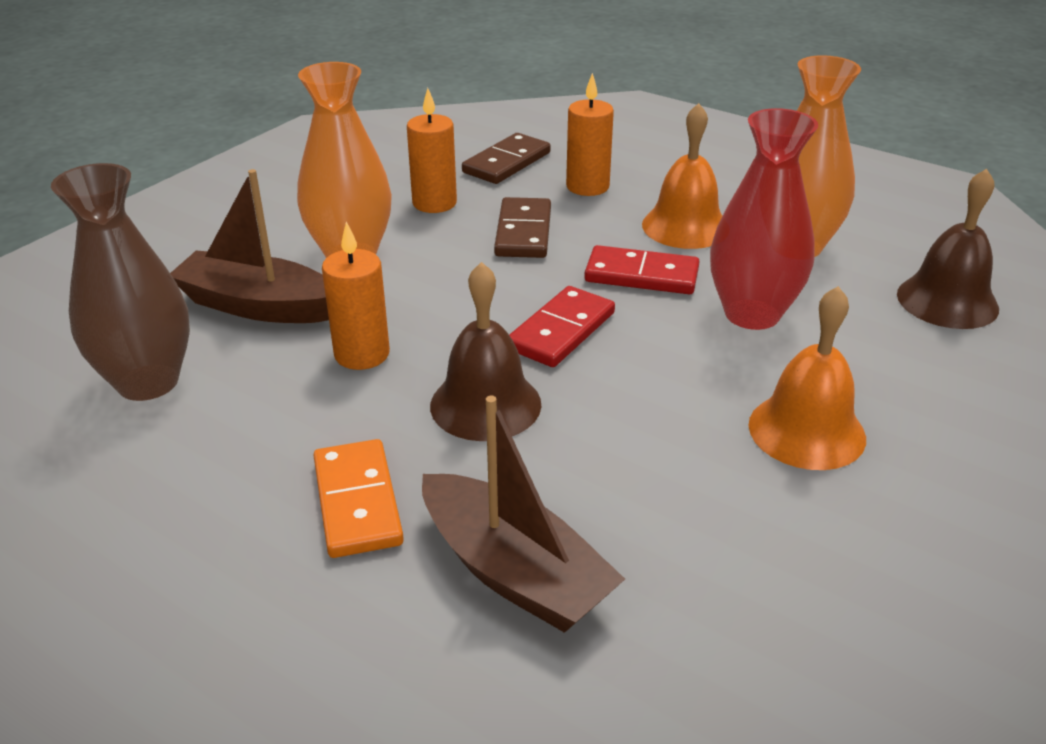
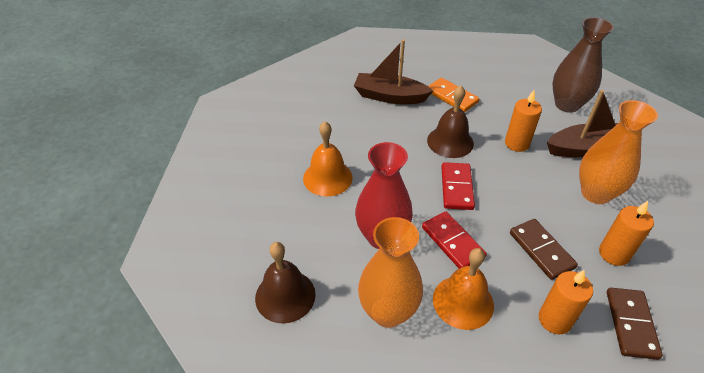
camera: 150 degrees right, 10 degrees up
(641, 275) = (453, 242): red domino -> red domino turned 75 degrees clockwise

